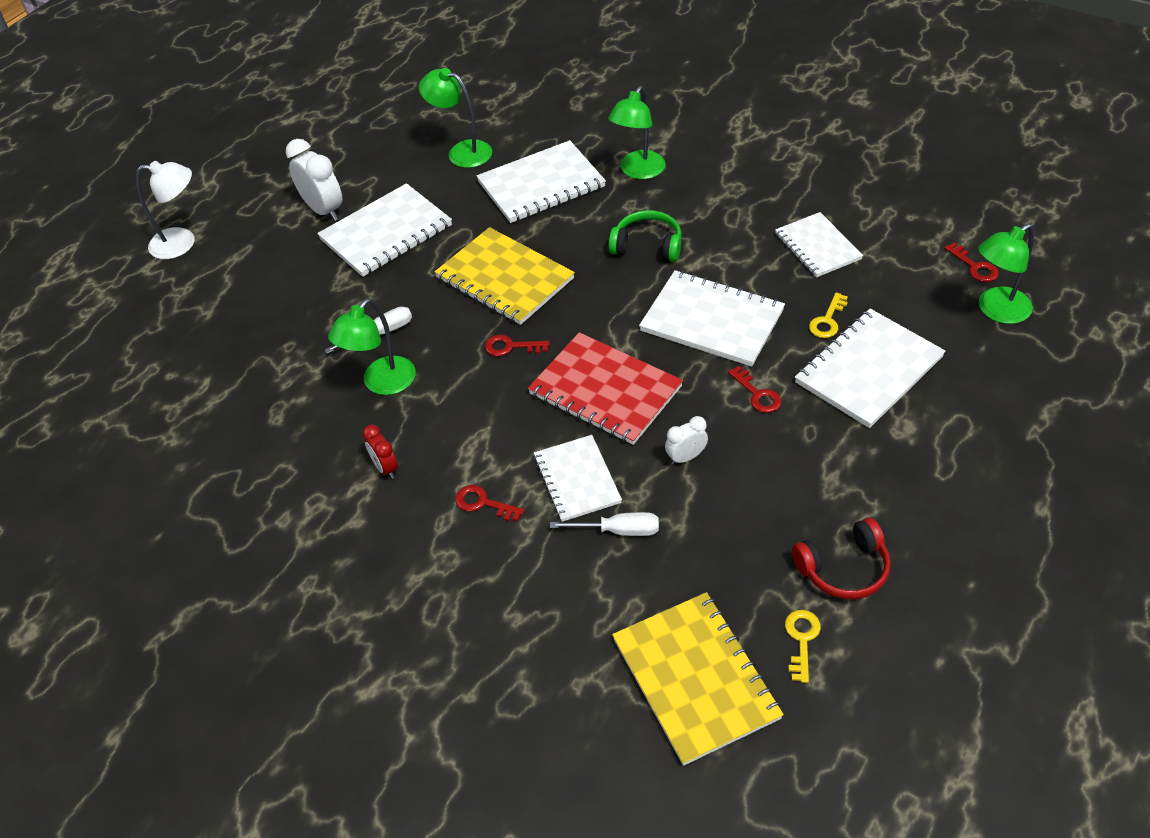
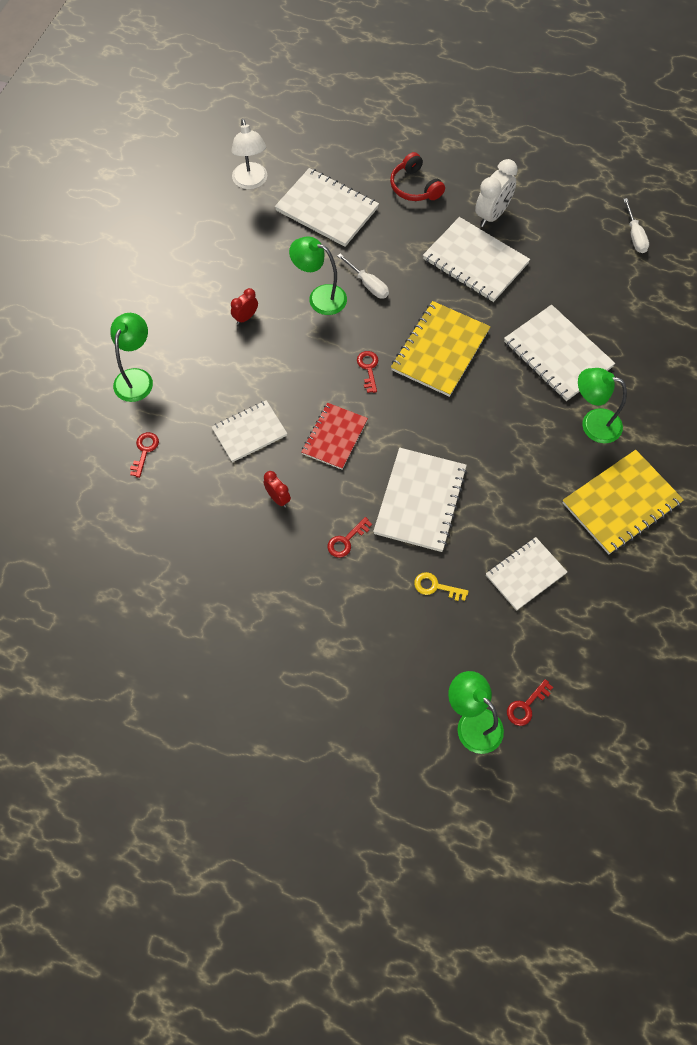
camera: 75 degrees right, 15 degrees up
(182, 243) = (437, 140): white lamp -> white lamp (251, 182)
(461, 152) = (586, 289): green lamp -> green lamp (136, 378)
(483, 503) = (223, 380): red key -> red key (144, 451)
(605, 390) = (334, 437): red notebook -> red notebook, size x0.66
(619, 530) = (209, 464): white screwdriver -> white screwdriver (635, 236)
(647, 245) = (499, 443): green headphones -> none
(686, 457) = (278, 498): white clock -> red clock
(695, 678) = (99, 524): yellow notebook -> yellow notebook (621, 503)
(801, 640) = (131, 585): yellow key -> none
(844, 569) = (191, 609): red headphones -> red headphones (414, 187)
(869, 370) = (385, 620): white notebook -> white notebook (327, 209)

